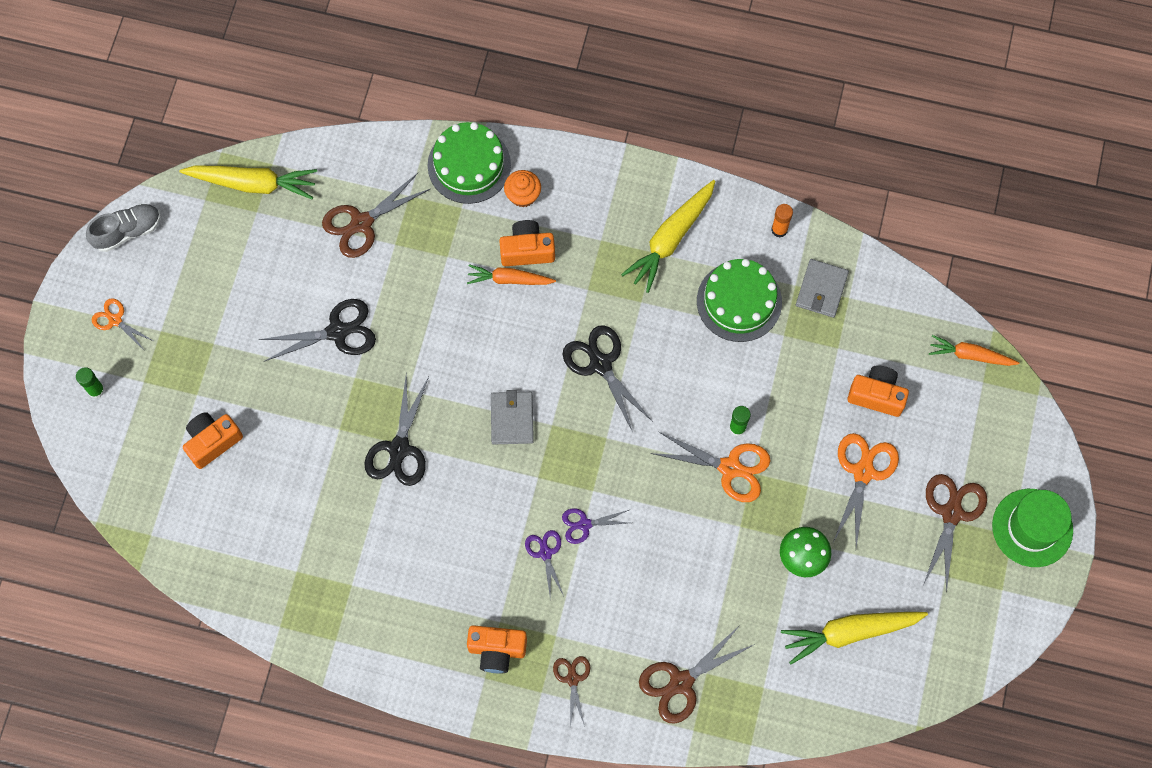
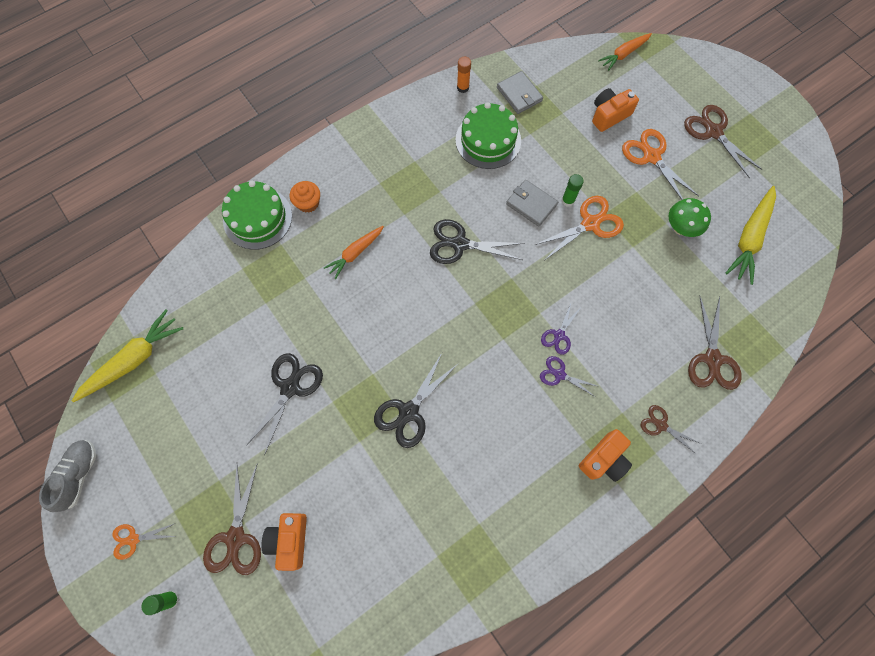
camera: 50 degrees left, 0 degrees up
(361, 223) = (231, 312): brown scissors -> brown scissors (235, 538)
(399, 449) = (408, 412): black scissors -> black scissors turned 75 degrees clockwise
(512, 418) = (450, 324): grey wallet -> grey wallet (531, 204)
(527, 250) = (346, 228): orange camera -> none
(671, 239) = (415, 145): yellow carrot -> none
(1032, 527) = (753, 100): green hat -> none

